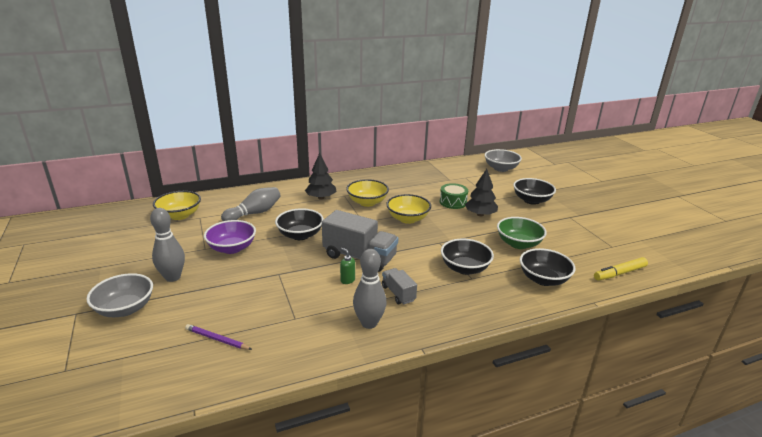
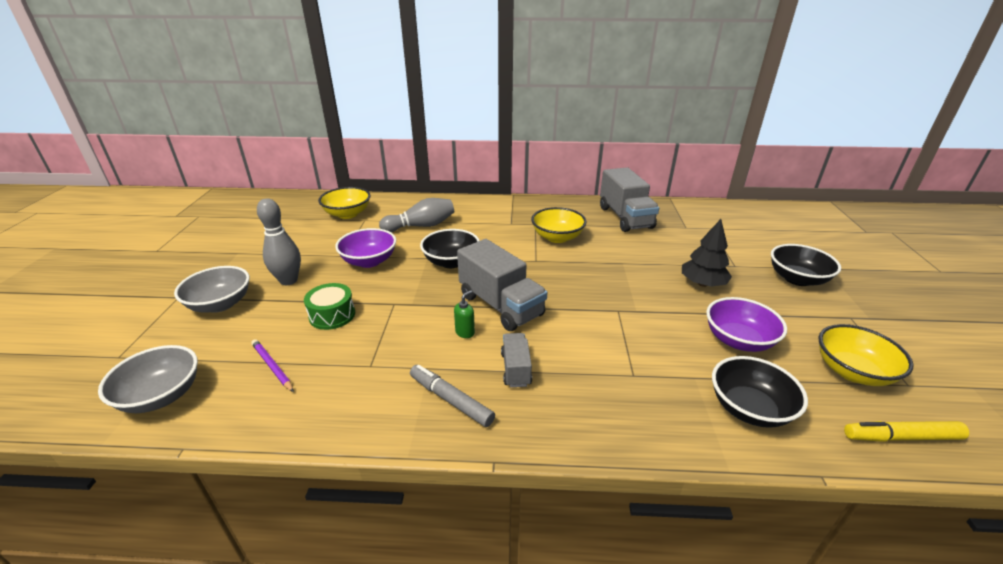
camera: 25 degrees right, 5 degrees up
(321, 198) = (506, 221): black tree -> none
(347, 280) = (465, 332): green soap dispenser -> green soap dispenser turned 60 degrees clockwise
(369, 323) = (451, 400): grey bowling pin -> grey marker
(405, 180) = (625, 217): none -> grey truck
(408, 219) = (595, 269): yellow bowl -> yellow bowl (852, 372)
(453, 202) = (672, 258): green drum -> green drum (332, 315)
(465, 268) = (632, 357): black bowl -> none
(501, 168) = (772, 225): grey bowl -> grey bowl (161, 396)
(518, 244) = (738, 340): green bowl -> purple bowl

